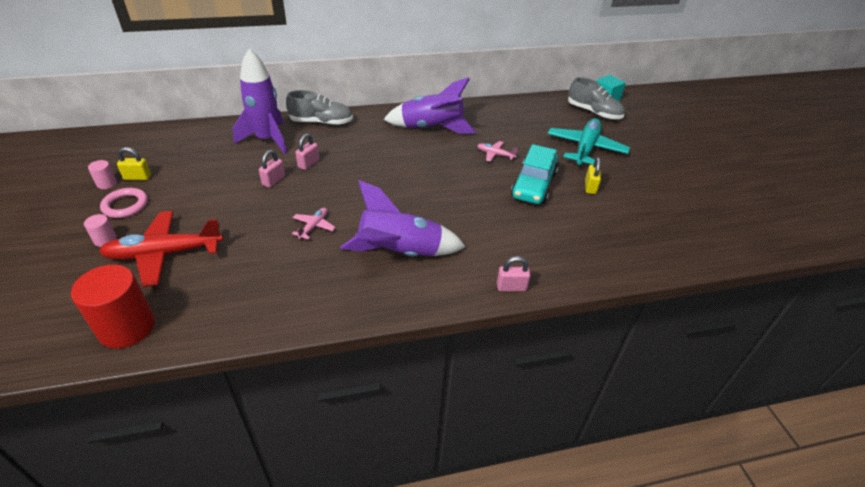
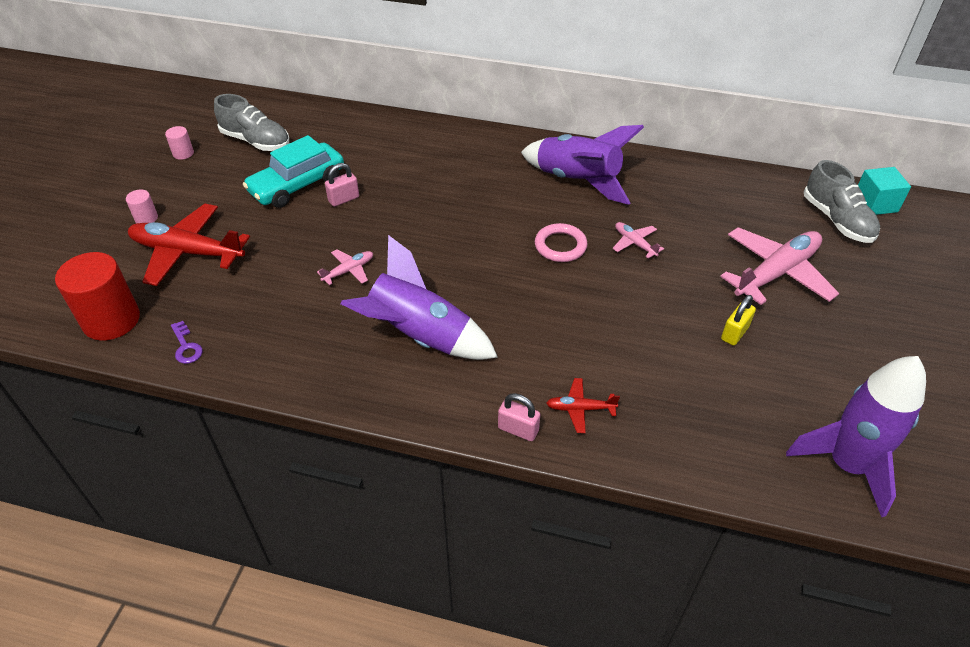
camera: 30 degrees right, 5 degrees up
(125, 205) = (185, 184): pink ring -> pink ring (560, 246)
(137, 177) = (214, 154): yellow padlock -> none
(215, 323) = (186, 346): none -> purple key
(267, 140) = (370, 143): purple rocket -> purple rocket (846, 465)
(308, 163) = (395, 188): pink padlock -> none
(321, 122) = (446, 136): grey shoe -> grey shoe (256, 141)
(533, 185) = (654, 304): turquoise car -> turquoise car (297, 185)
(539, 260) = (580, 409): none -> red plane
(585, 148) = (776, 273): turquoise plane -> pink plane

